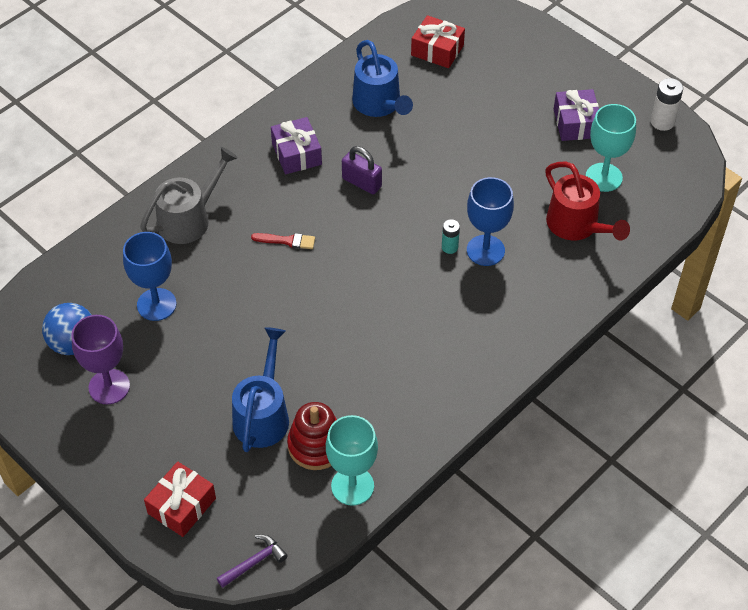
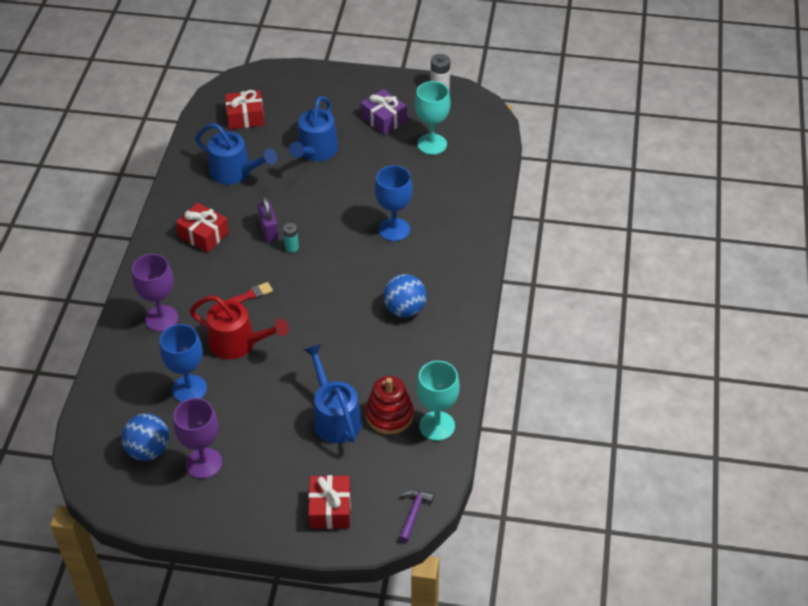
camera: 35 degrees left, 5 degrees down
(190, 218) = (161, 318): grey watering can -> purple goblet
(296, 154) = (203, 235): purple gift -> red gift
(362, 182) = (269, 230): purple padlock -> purple padlock turned 75 degrees clockwise
(424, 343) = (404, 309): none -> blue ball
(449, 247) = (368, 240): turquoise battery -> turquoise battery (291, 247)
(476, 123) = (315, 152): none -> blue watering can
(577, 226) = (441, 183): red watering can -> red watering can (238, 343)

